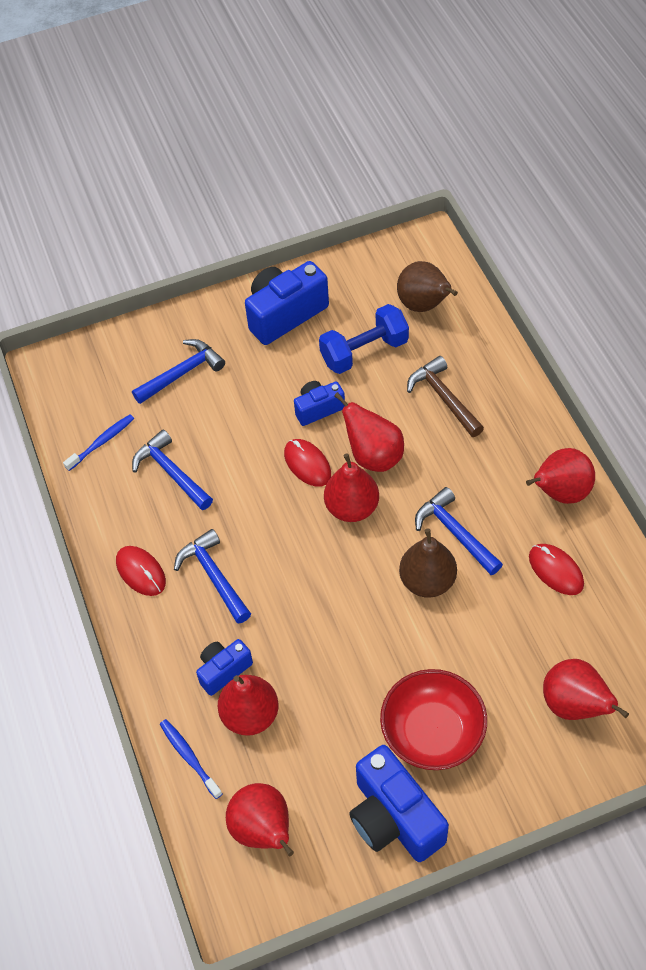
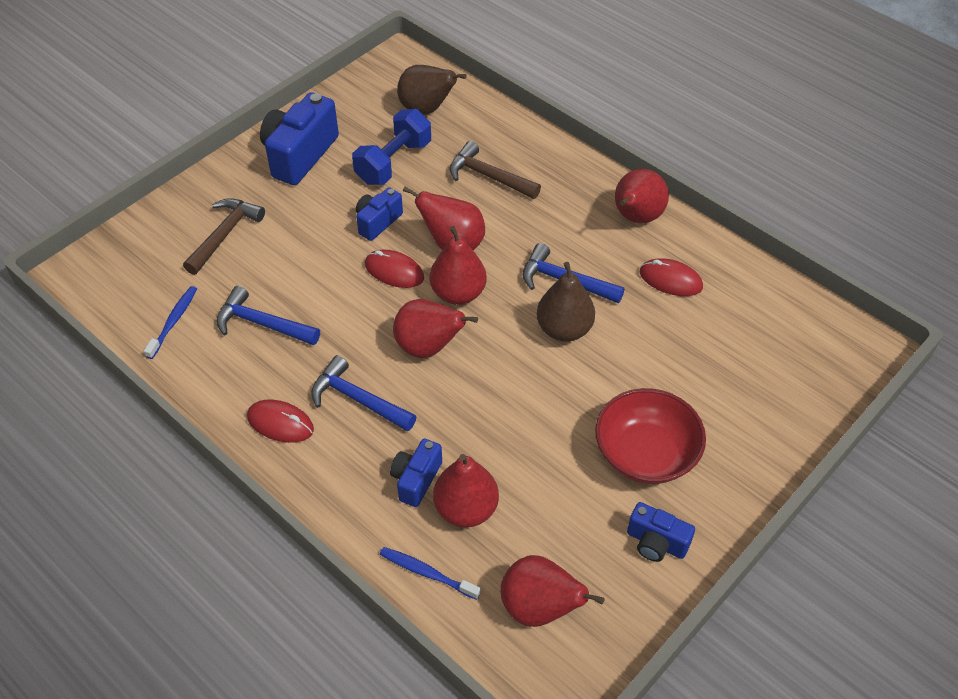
camera: 30 degrees left, 5 degrees down
(182, 373) = (224, 235): blue hammer -> brown hammer
(394, 818) = (656, 543): blue camera -> blue camera, size x0.56
(574, 705) = (753, 381): red pear -> red pear (428, 347)

